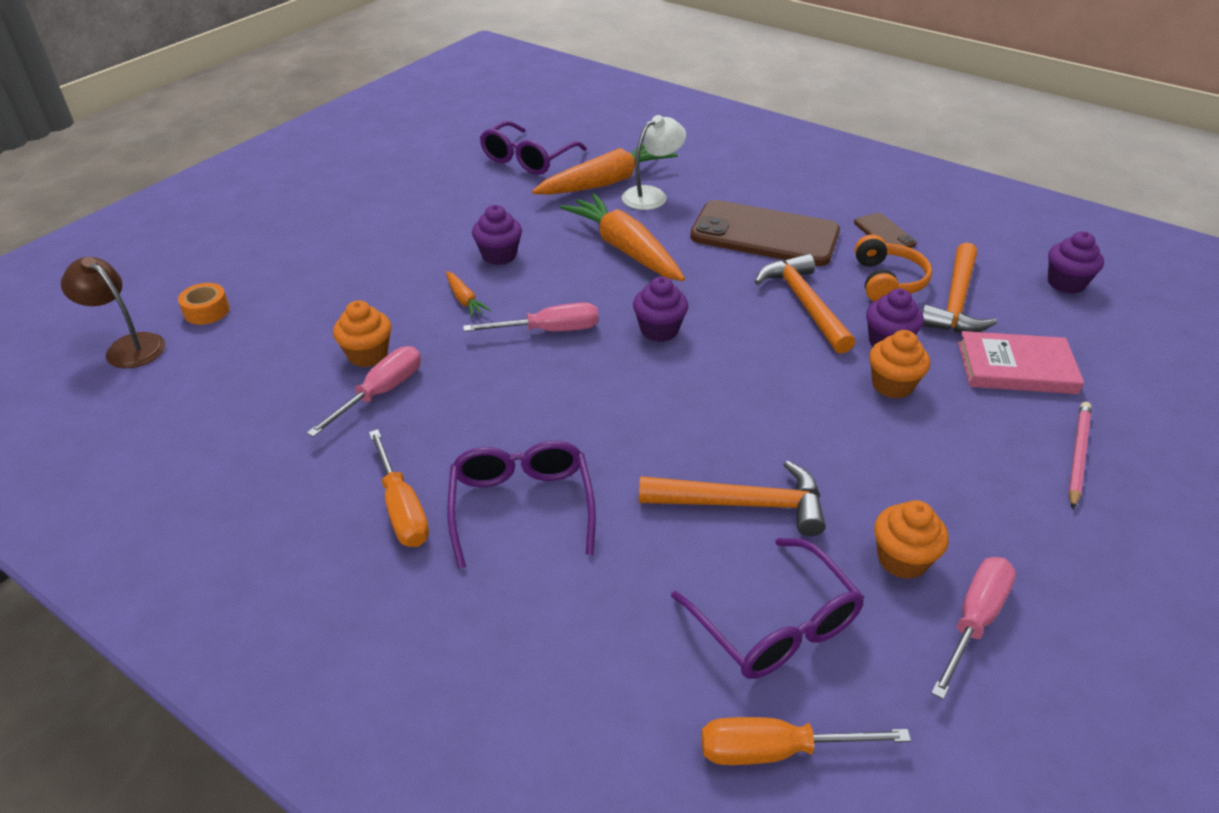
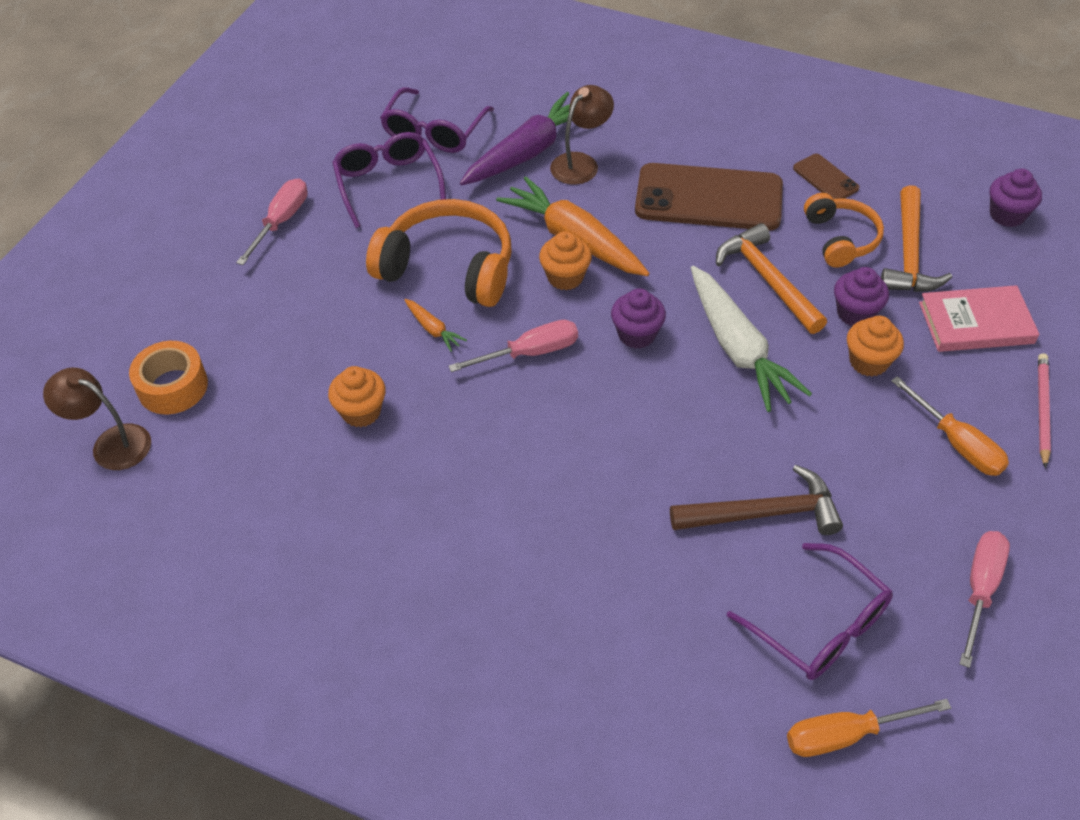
camera: 10 degrees left, 10 degrees up
(206, 311) = (173, 387): orange tape -> orange tape, size x1.53
(381, 393) = (391, 453): pink screwdriver -> pink screwdriver (281, 221)
(402, 508) = (460, 574): orange screwdriver -> orange screwdriver (957, 443)
(499, 255) = (448, 267): purple cupcake -> orange headphones
(521, 506) = (568, 551): purple glasses -> purple glasses (388, 184)
(606, 182) = (528, 152): orange carrot -> purple carrot
(652, 195) = (581, 163): white lamp -> brown lamp
(742, 504) = (764, 513): orange hammer -> brown hammer
(758, 355) = (738, 348): none -> white carrot
(902, 559) = (911, 543): orange cupcake -> orange cupcake (565, 277)

